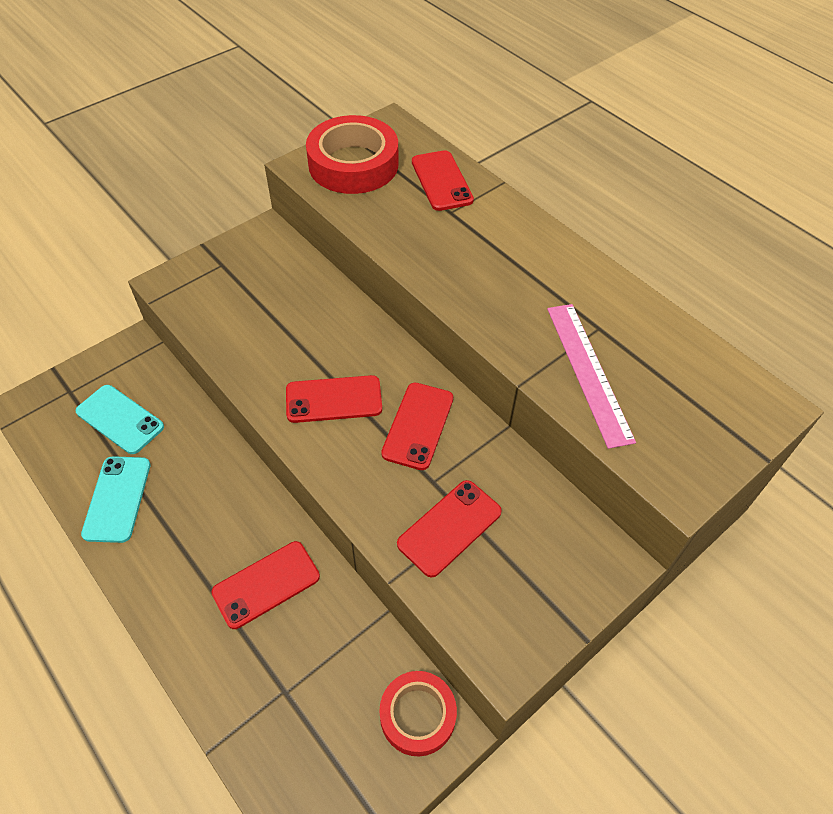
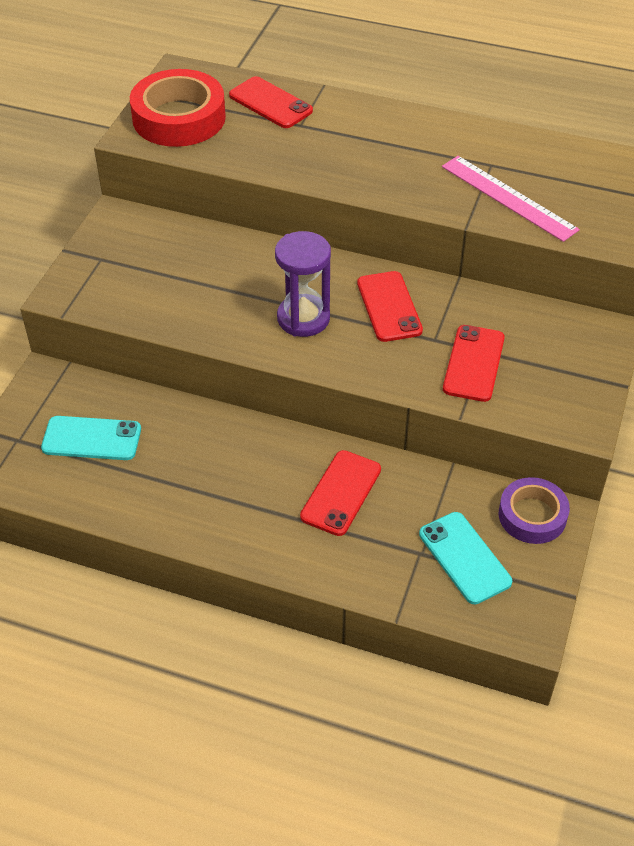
camera: 30 degrees left, 5 degrees down
(117, 499) = (151, 497): turquoise phone -> turquoise phone (464, 558)
(334, 399) = (303, 318): red phone -> purple hourglass
(417, 715) = (532, 515): red tape -> purple tape

